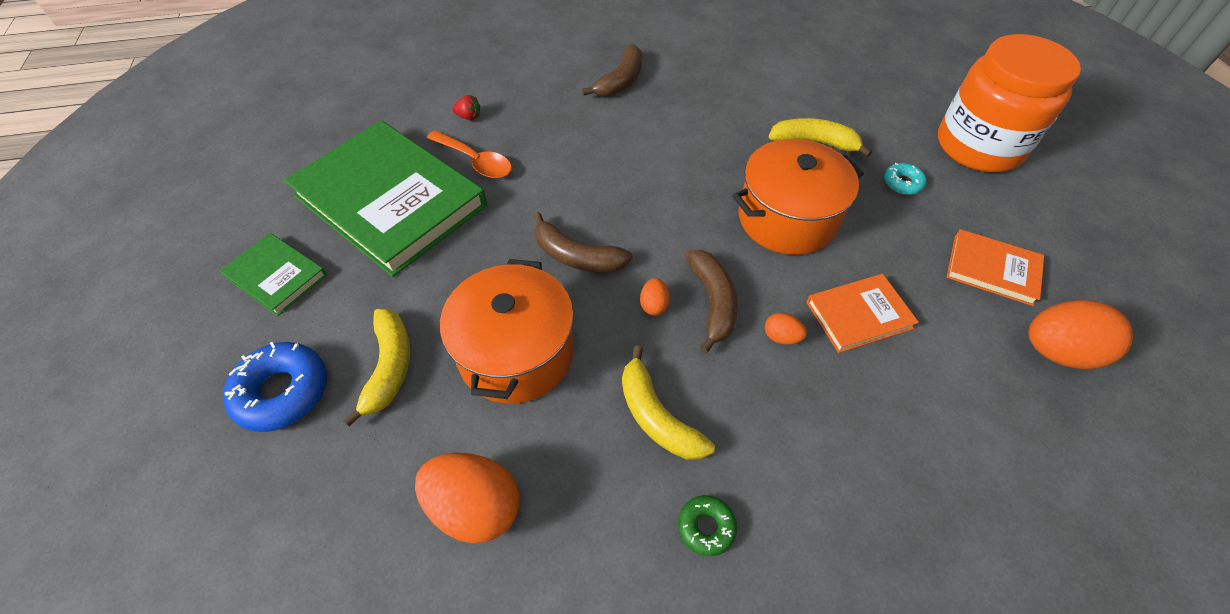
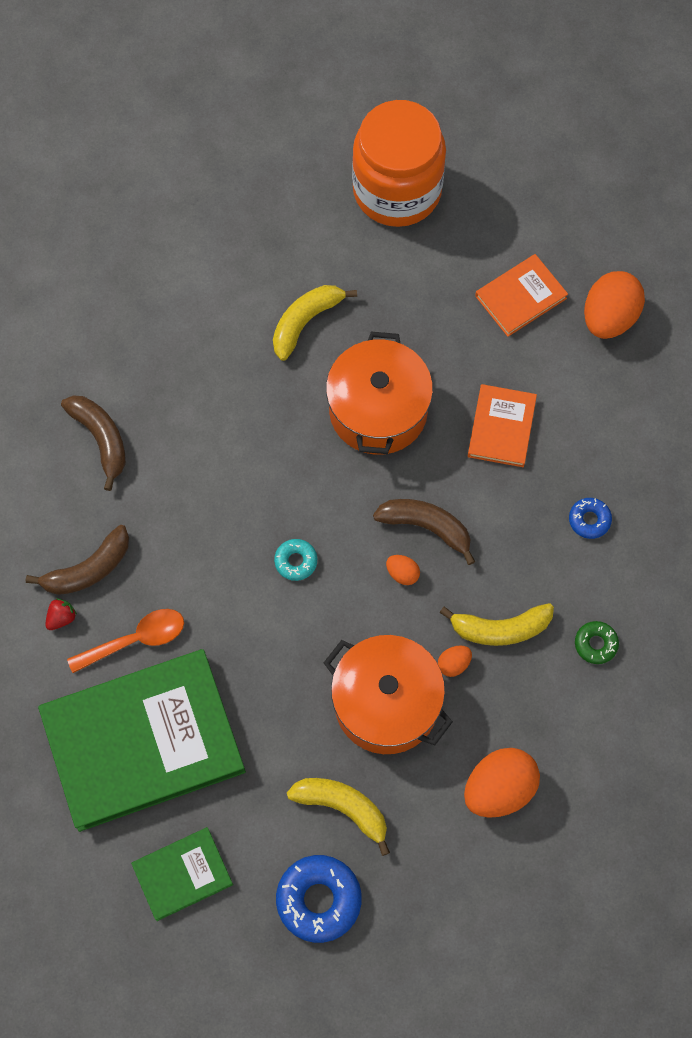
camera: 60 degrees left, 15 degrees up
(577, 256) = (314, 607): brown banana -> brown banana (88, 569)
(781, 337) = (487, 497): orange egg -> orange egg (453, 664)
(838, 444) = (589, 520): none -> blue donut
(902, 183) = (398, 288): turquoise donut -> turquoise donut (296, 561)

